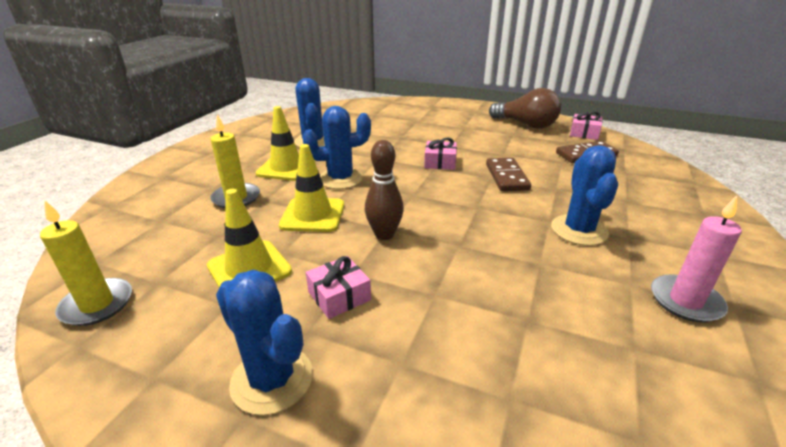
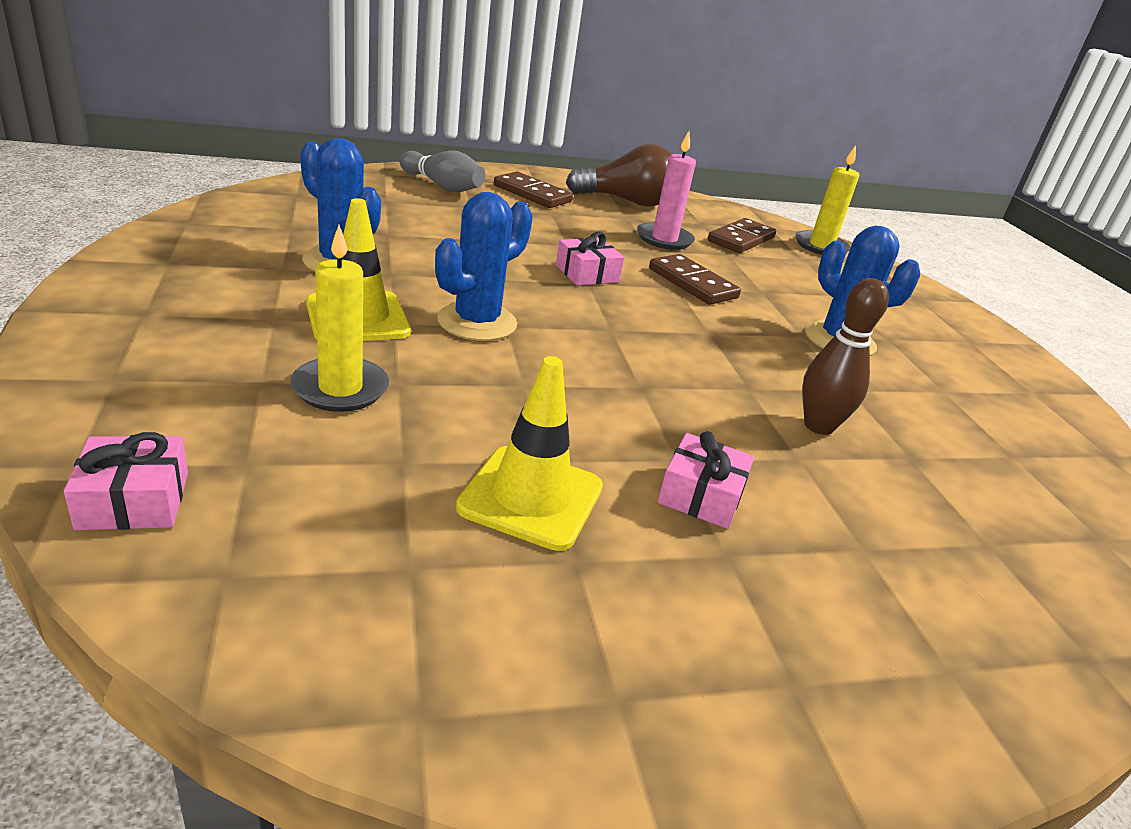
camera: 40 degrees left, 0 degrees up
(97, 304) = (353, 642): yellow candle -> yellow candle (821, 246)
(272, 379) = (764, 628): blue cactus -> none
(313, 215) = (513, 390): yellow traffic cone -> none
(384, 234) = (648, 396): brown bowling pin -> brown bowling pin (818, 426)
(415, 109) = (442, 186): none -> grey bowling pin
(465, 116) = (532, 194): none -> brown domino
(584, 133) = (706, 209): pink gift -> pink gift (134, 500)
(685, 301) = (996, 396): pink candle -> pink candle (664, 239)

